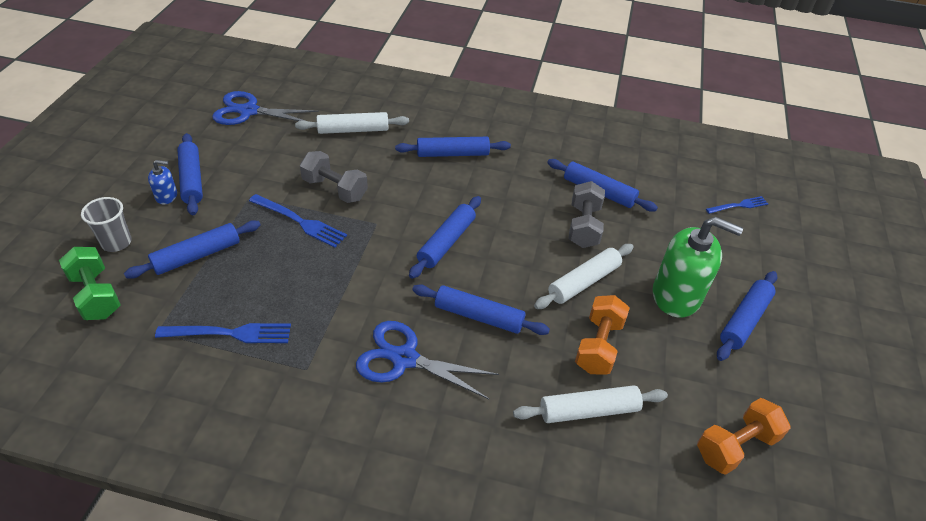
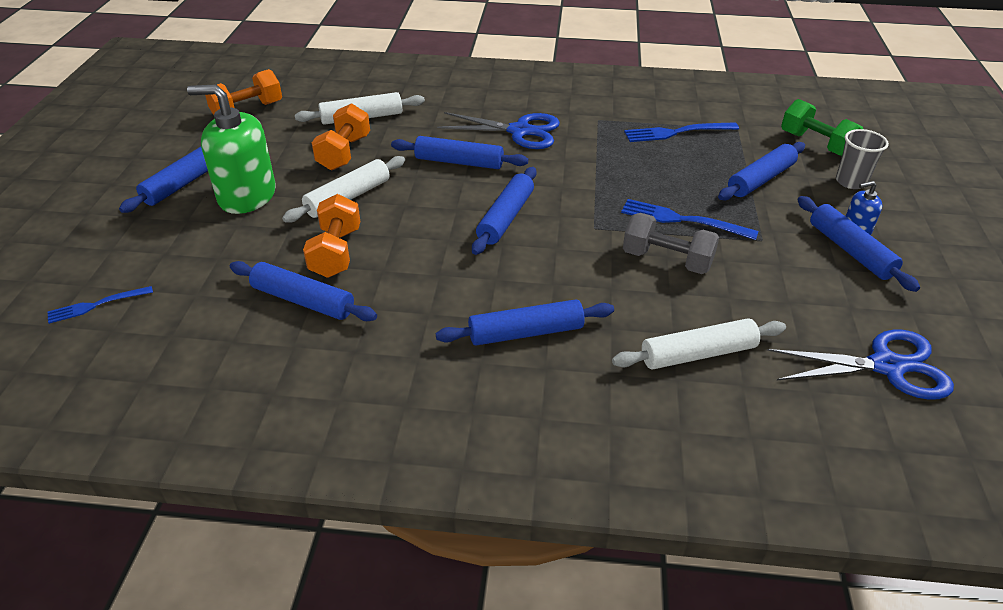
camera: 175 degrees right, 5 degrees down
(583, 226) = (336, 252): grey dumbbell -> orange dumbbell

